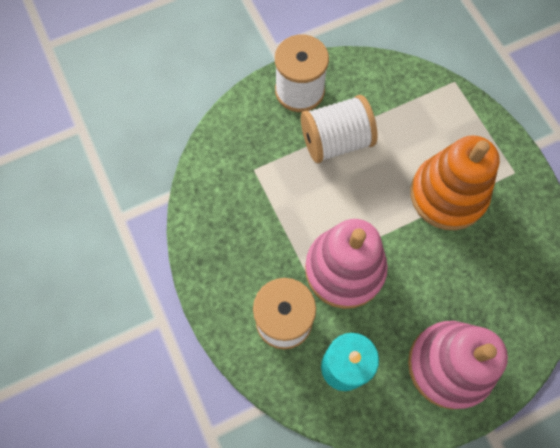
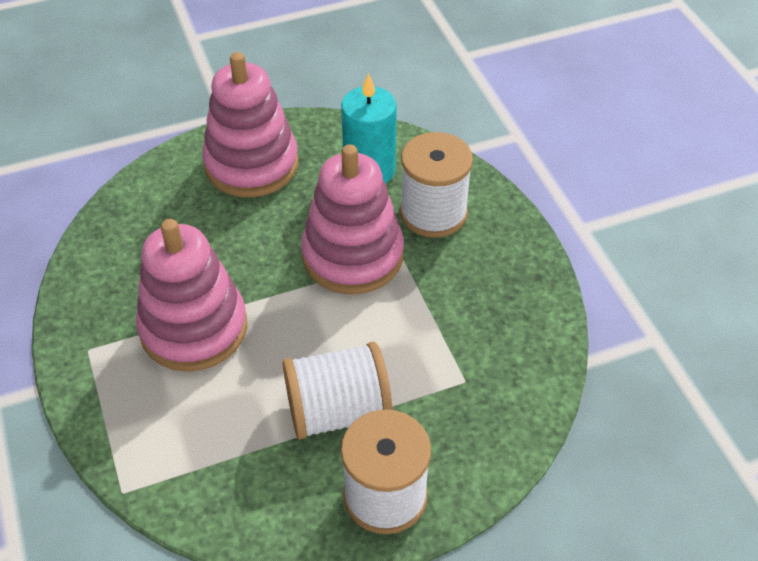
camera: 175 degrees left, 20 degrees down
(447, 194) = (194, 328): orange stacking toy -> pink stacking toy

